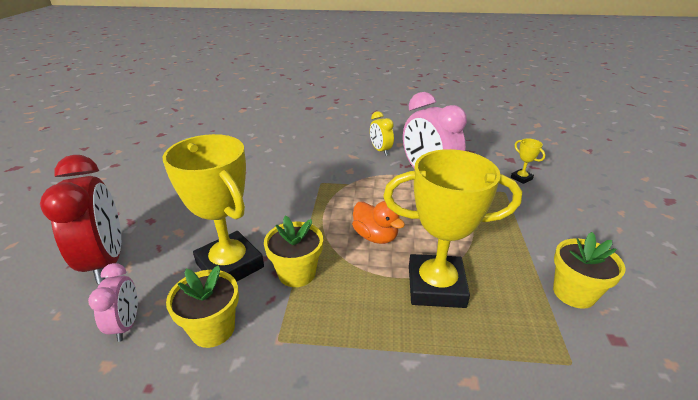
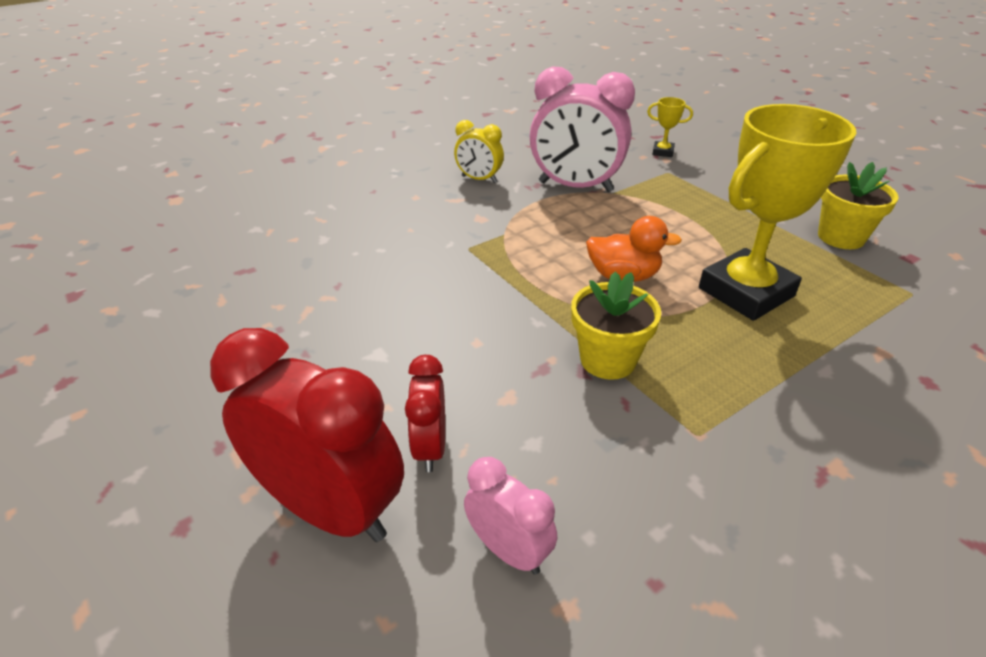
camera: 40 degrees left, 5 degrees up
(169, 261) = (430, 447): none -> red clock
(213, 329) = (618, 475): yellow flower pot -> none
(230, 265) = (519, 400): yellow trophy -> none

